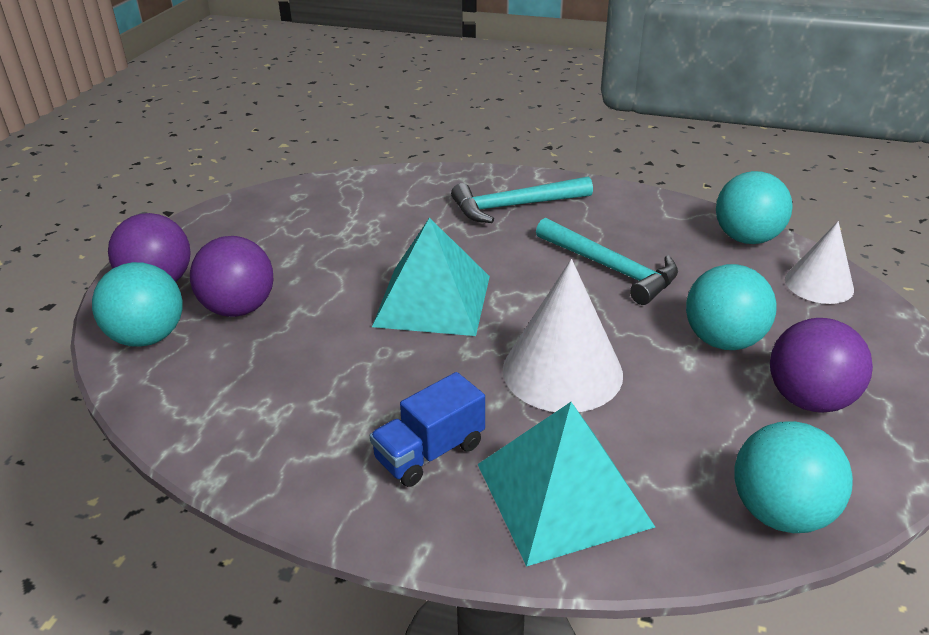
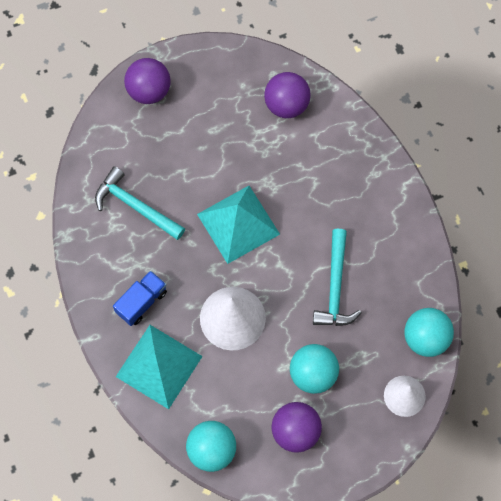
camera: 50 degrees right, 35 degrees up
(148, 337) = (113, 128): turquoise ball -> none
(239, 308) = (162, 145): purple ball -> purple ball (286, 104)
(430, 452) = (141, 302): blue truck -> blue truck turned 120 degrees clockwise
(514, 206) = (359, 196): turquoise hammer -> turquoise hammer (135, 206)

